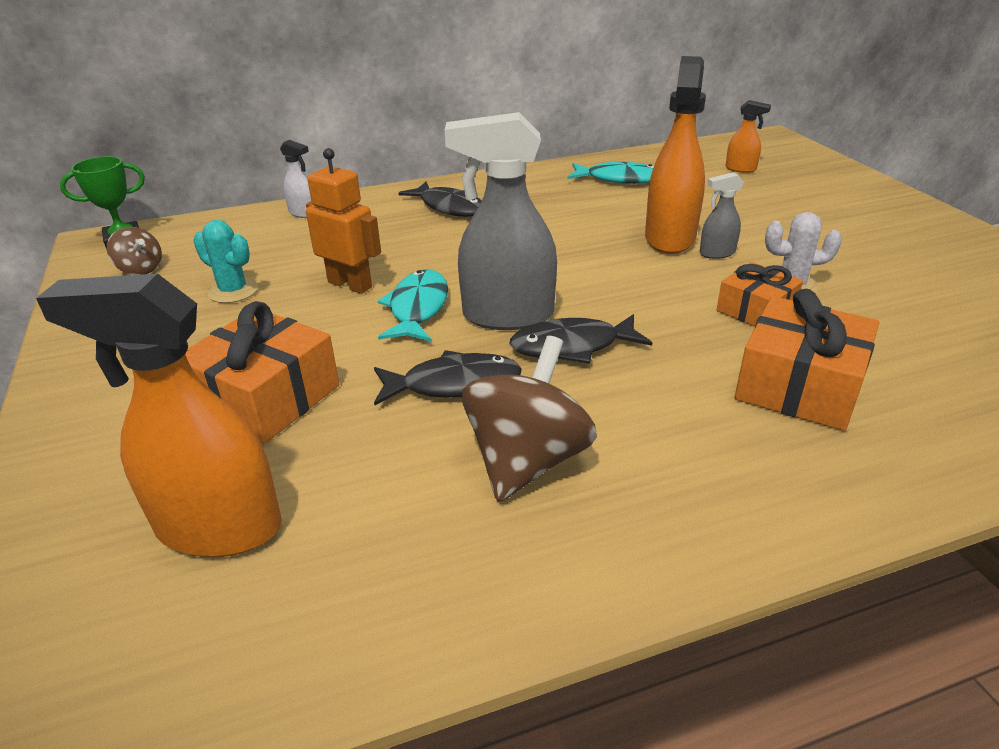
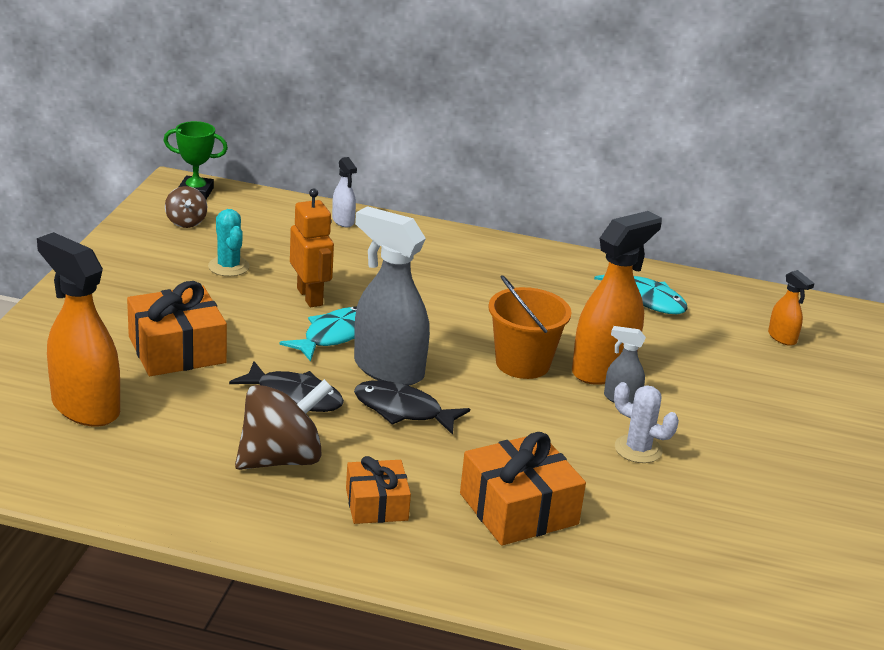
camera: 30 degrees right, 5 degrees down
(449, 207) = (462, 263): black fish -> none
(607, 260) = (522, 363): none -> orange bucket
(755, 310) = (576, 451): orange gift -> orange gift (376, 504)

